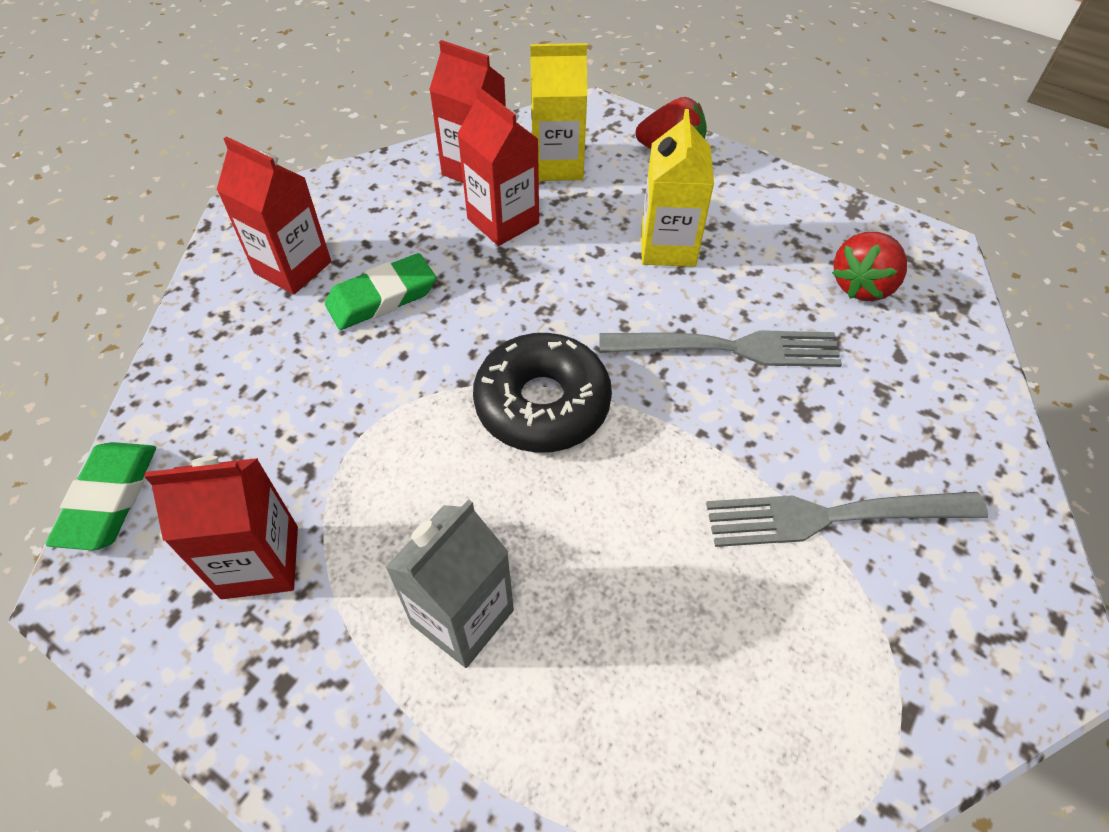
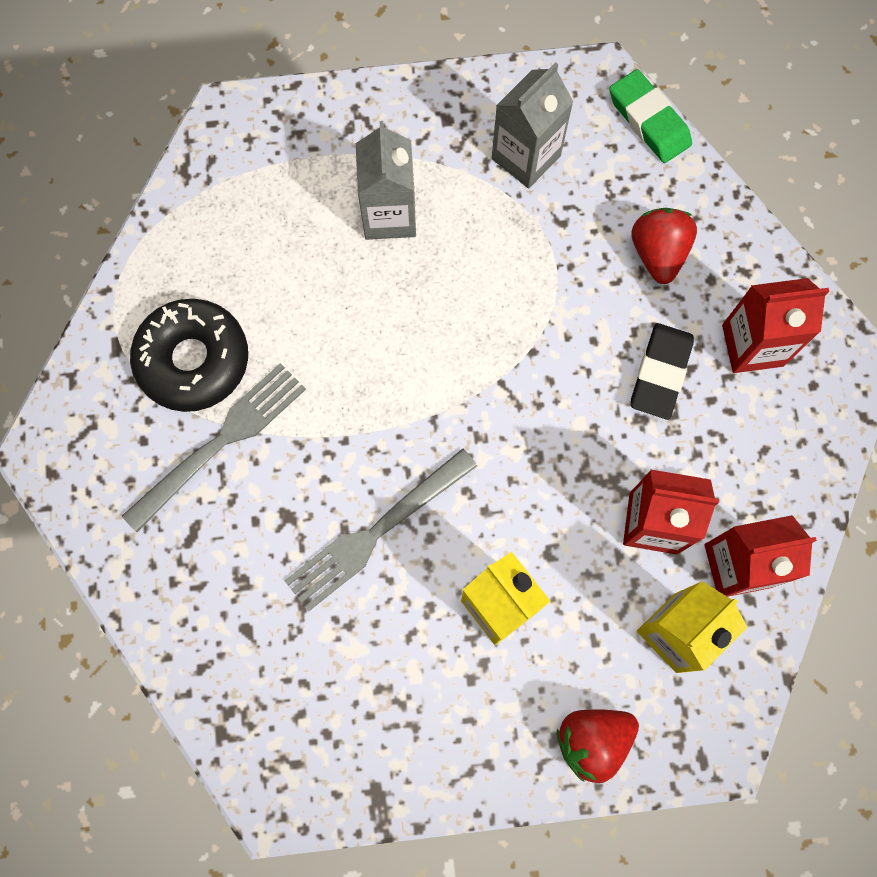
camera: 140 degrees right, 20 degrees up
(260, 562) = (526, 157): red carton -> grey carton
(382, 297) = (660, 373): green eraser -> black eraser
(542, 404) = (466, 378): black donut -> black donut (193, 360)
(862, 285) = (315, 691): red strawberry -> red strawberry (657, 254)

